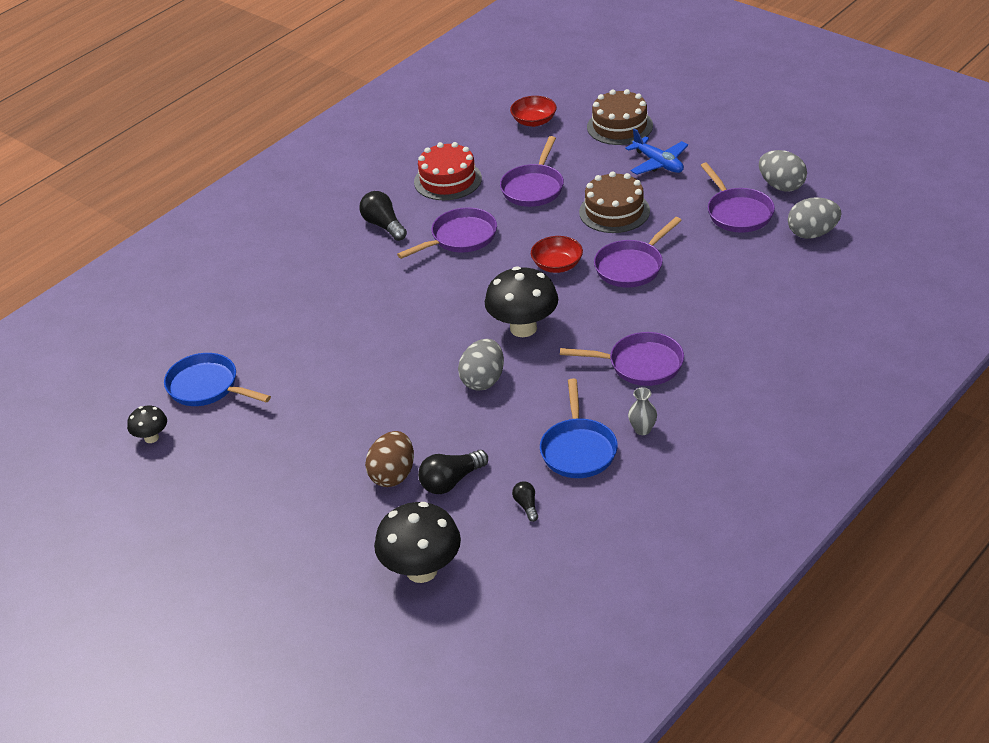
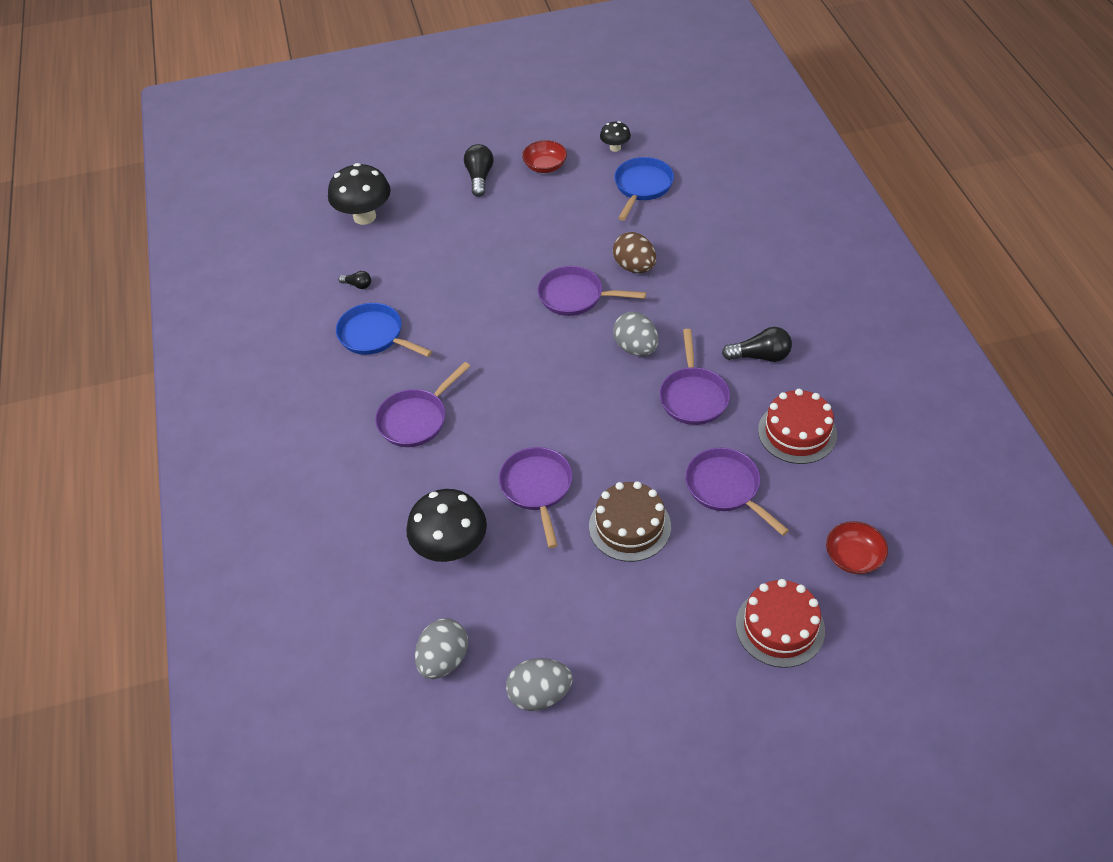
camera: 125 degrees right, 10 degrees up
(207, 387) = (642, 187): blue pan -> blue pan turned 45 degrees counterclockwise
(393, 475) = (457, 238): brown egg -> brown egg (634, 267)
(451, 481) = (419, 261): black light bulb -> black light bulb (479, 177)
(483, 380) = (498, 322): grey egg -> grey egg (636, 348)
(523, 328) = (532, 374): black mushroom -> black mushroom (451, 548)
(557, 265) = (590, 439): red bowl -> red bowl (545, 166)
(619, 126) = (780, 627): brown cake -> red cake
(642, 429) = (353, 380): grey vase -> none
(658, 163) = (678, 615): blue plane -> none
(737, 213) = (534, 622): purple pan -> purple pan (575, 296)

